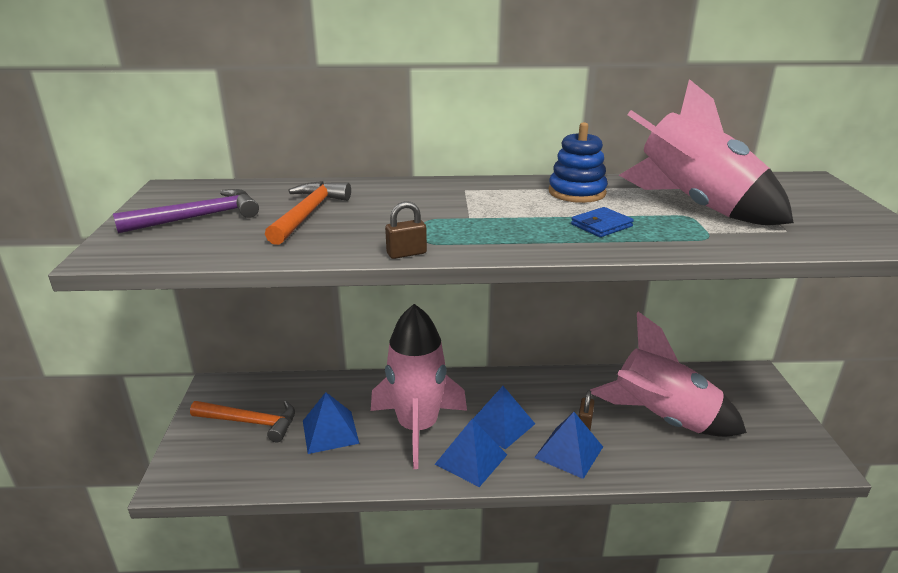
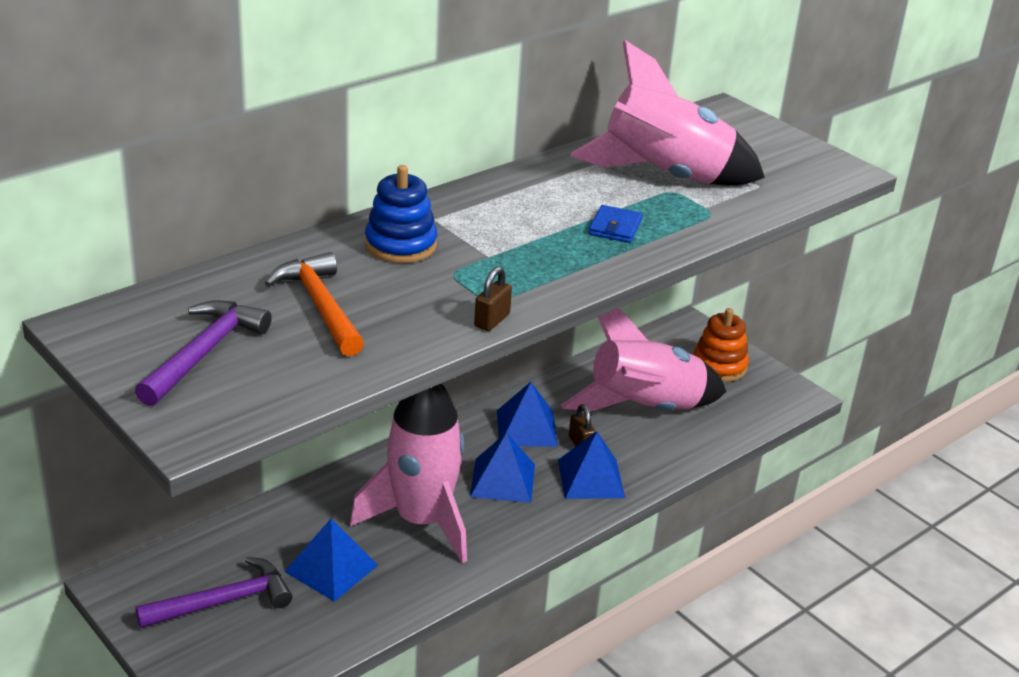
camera: 40 degrees left, 5 degrees up
(251, 422) = (223, 601): orange hammer -> purple hammer
(471, 459) = (508, 527): blue pyramid -> blue pyramid (526, 428)
(577, 192) = (546, 189): blue stacking toy -> blue stacking toy (401, 245)
(760, 412) = (719, 366): none -> orange stacking toy

